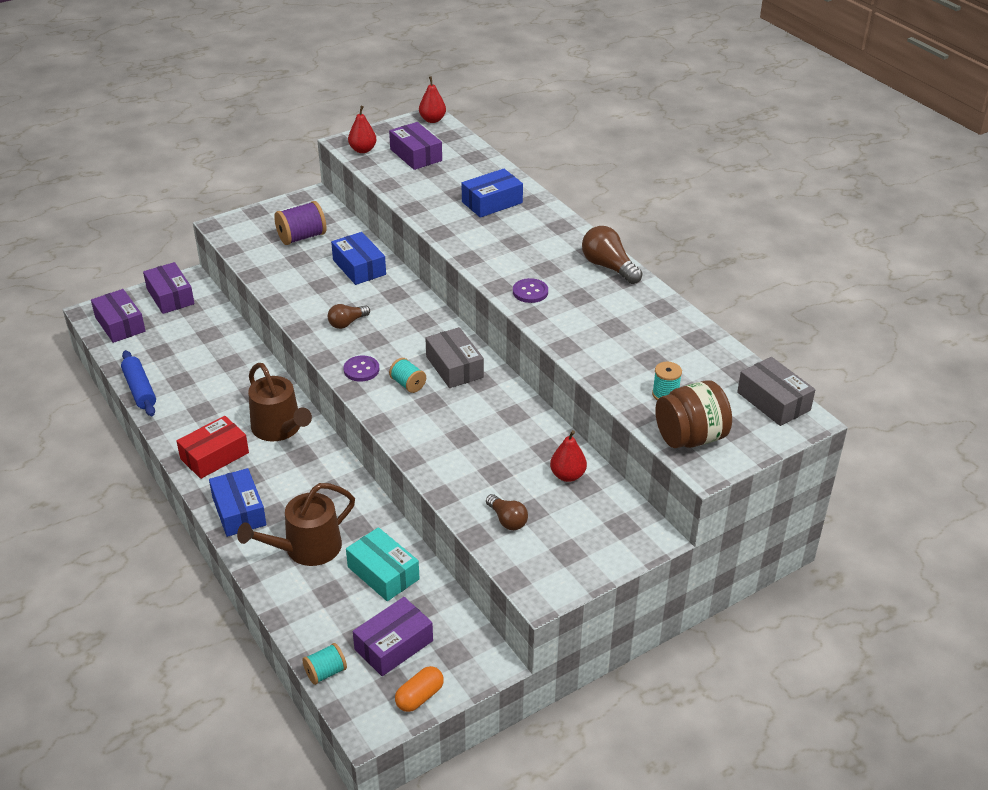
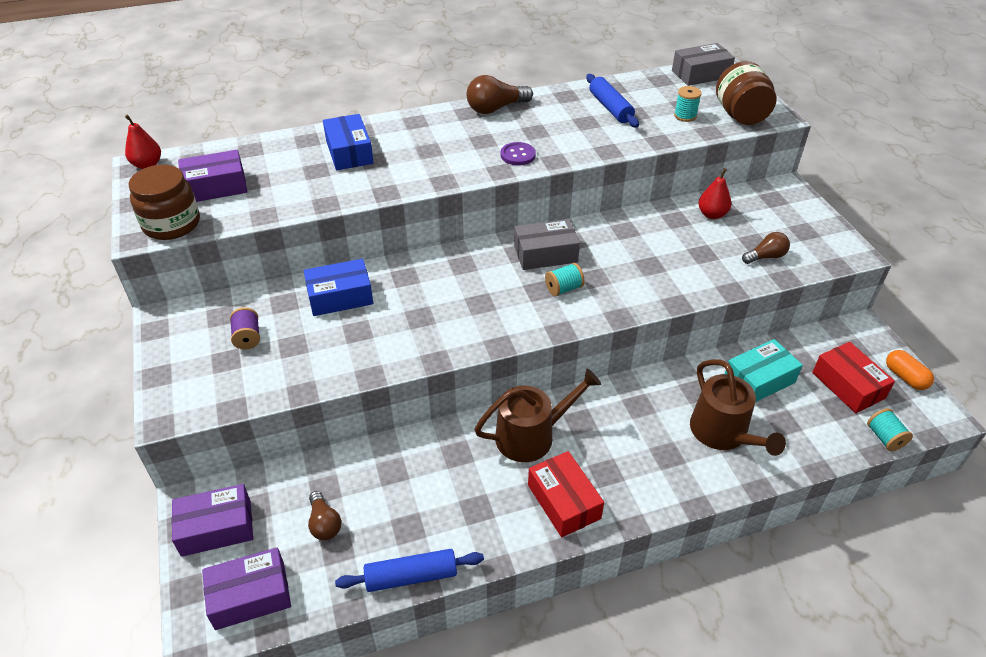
camera: 75 degrees left, 5 degrees up
(239, 511) = (660, 486): blue box -> none
(301, 237) = (247, 337): purple spool -> purple spool, size x0.62
(347, 323) = (442, 319): brown light bulb -> brown light bulb (324, 523)
(361, 370) = (529, 319): purple button -> none
(363, 150) = (171, 224): red pear -> brown jar
(393, 645) = (848, 385): purple box -> red box
(652, 339) = (610, 108): none -> blue rolling pin

